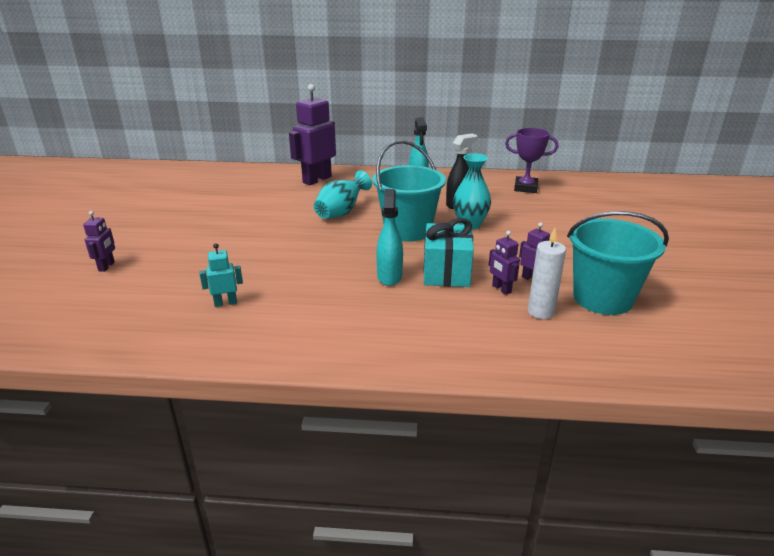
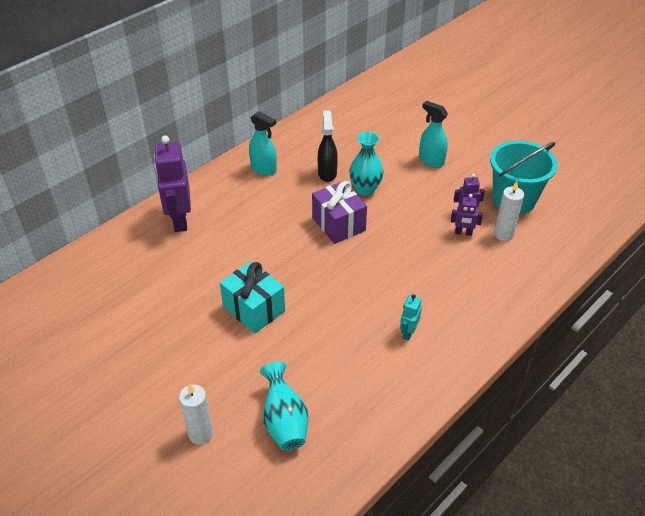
camera: 50 degrees left, 15 degrees up
(107, 266) = (200, 434): purple robot -> white candle
(225, 303) = (345, 380): turquoise robot -> turquoise robot (408, 333)
(341, 212) = (265, 241): turquoise vase -> turquoise vase (284, 421)
(389, 276) = (395, 273): turquoise spray bottle -> turquoise spray bottle (431, 161)
(408, 230) = (338, 224): turquoise bucket -> purple gift
(446, 272) = (418, 243): turquoise gift -> turquoise gift (254, 309)
(525, 188) = (341, 125): purple trophy -> none

